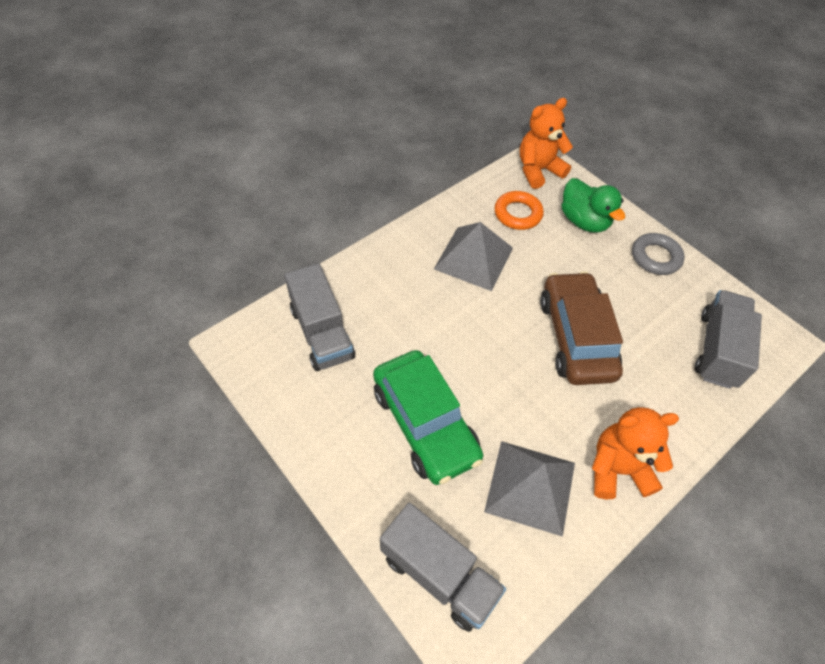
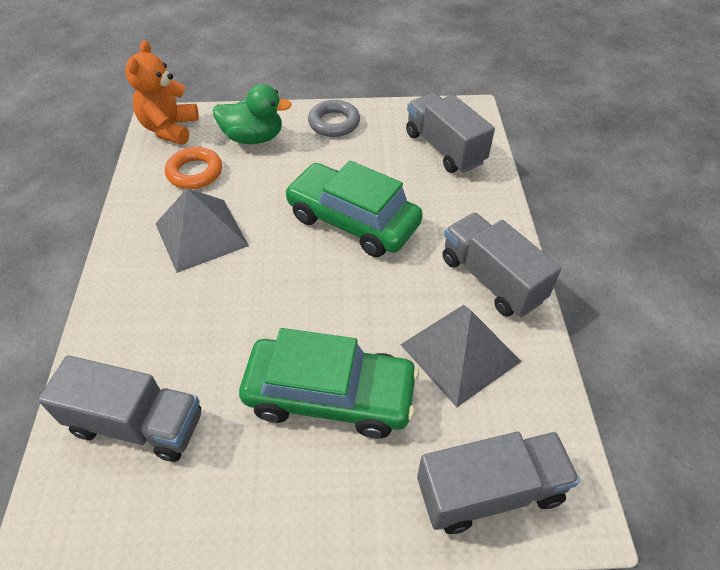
camera: 50 degrees left, 5 degrees down
(575, 337) = (353, 221): brown car -> green car
(617, 469) = (491, 279): orange teddy bear -> grey truck

